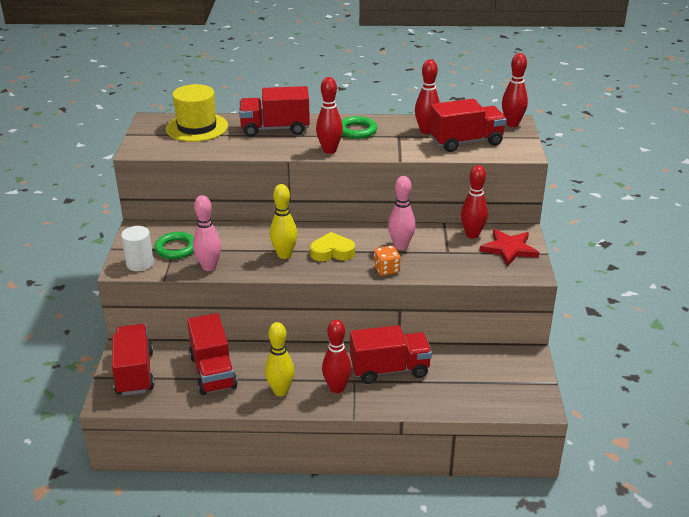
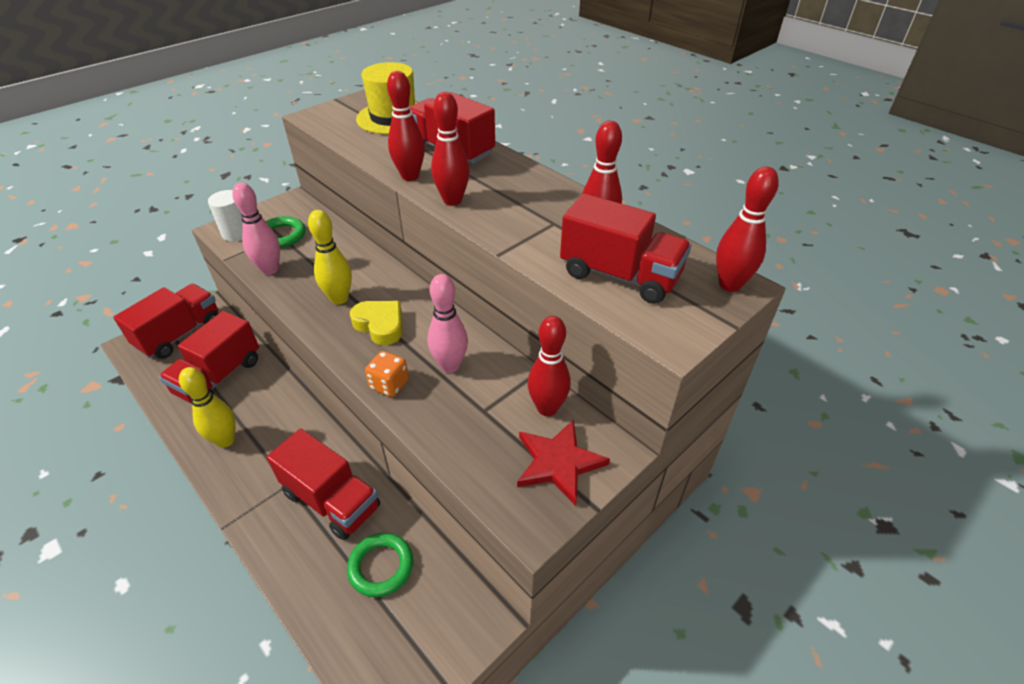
camera: 45 degrees right, 10 degrees up
(337, 388) = (263, 479): red bowling pin -> red bowling pin (410, 176)
(357, 130) = (522, 193): green ring -> green ring (381, 566)

